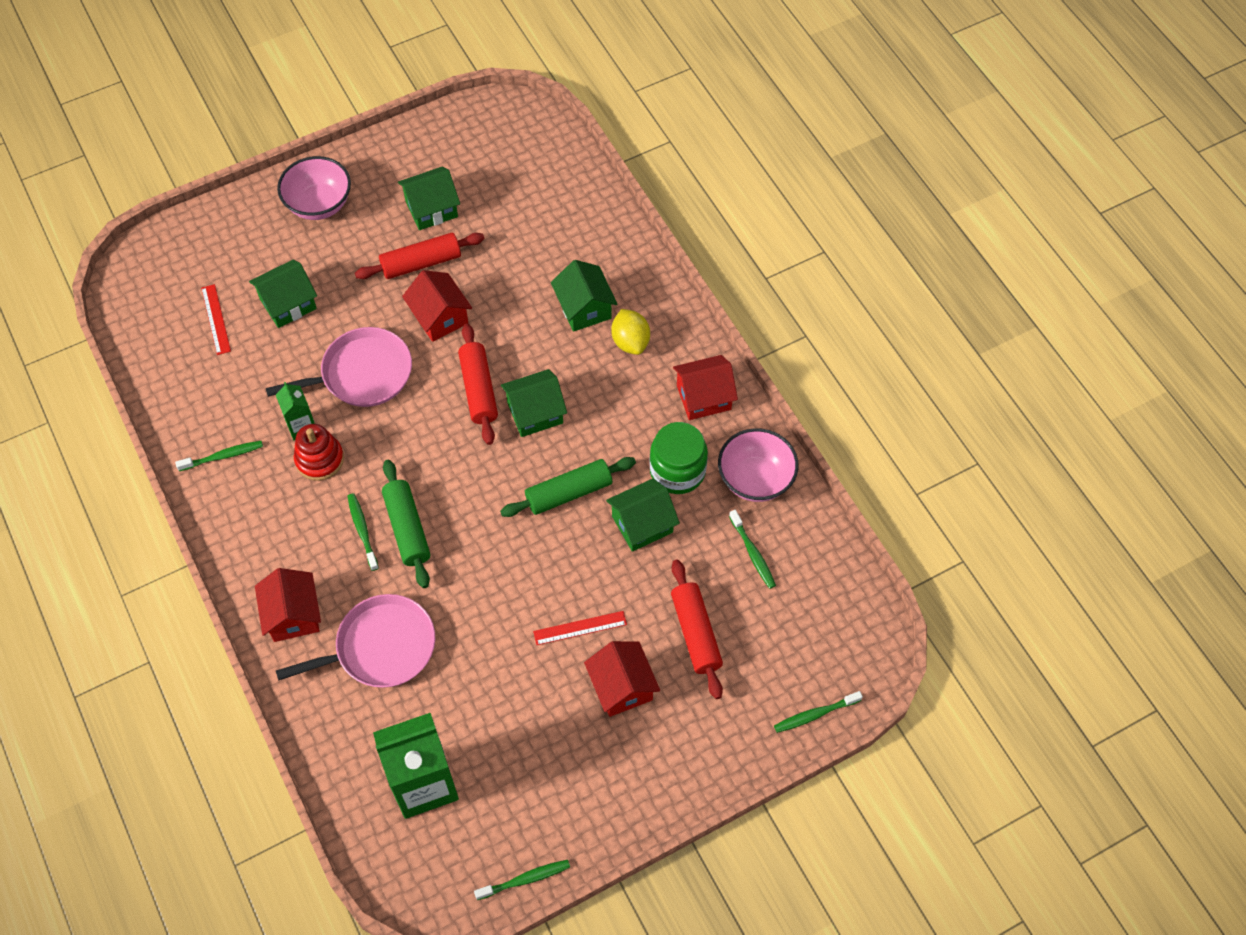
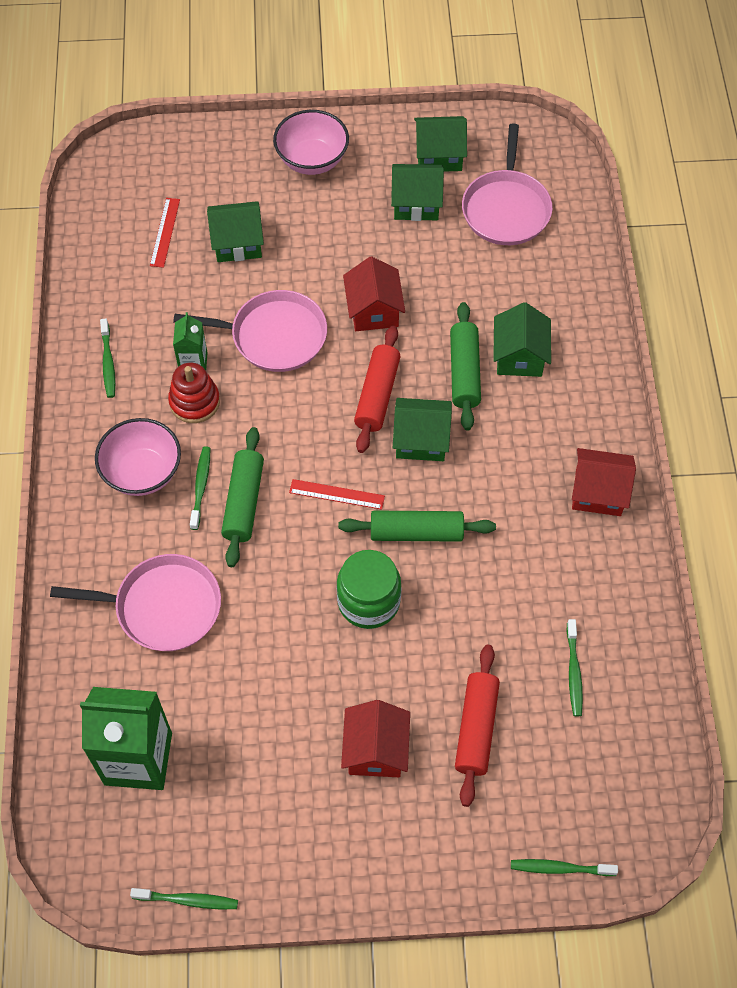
camera: 25 degrees right, 0 degrees up
(223, 456) = (108, 363): green toothbrush -> green toothbrush turned 75 degrees clockwise
(293, 615) = (97, 540): red house -> none
(421, 263) = (381, 251): red rolling pin -> none
(512, 184) = (506, 208): none -> pink pan
(544, 340) = (464, 372): none -> green rolling pin
(580, 628) = (362, 672): red ruler -> red ruler (337, 494)
(630, 341) = (550, 407): yellow lemon -> none
(642, 524) = (474, 594): green house -> green house (439, 155)
(677, 471) = (536, 556): green jar -> green jar (368, 601)
(755, 479) = (612, 597): pink bowl -> pink bowl (143, 472)

